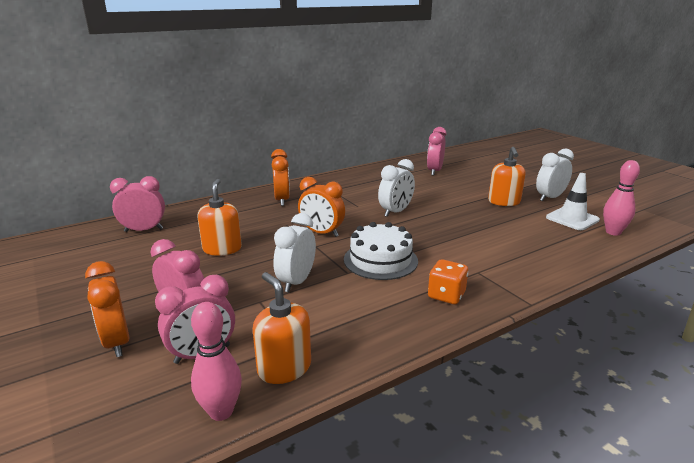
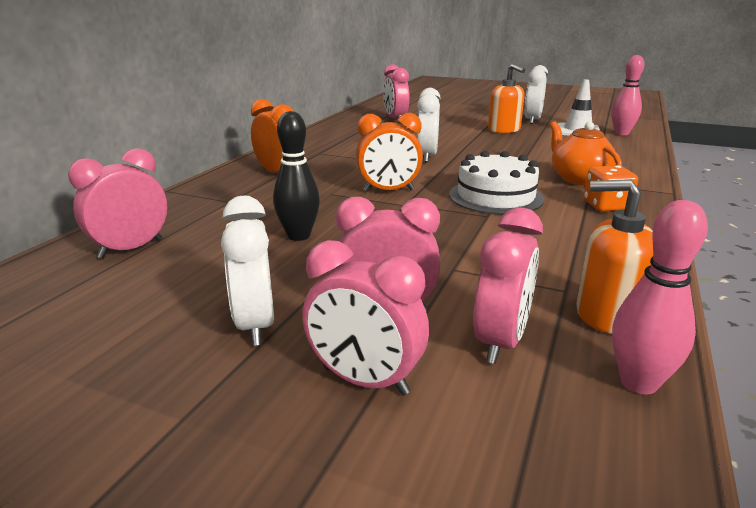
camera: 35 degrees left, 0 degrees up
(117, 342) = (365, 380): orange clock -> pink clock
(222, 249) = (299, 236): orange soap dispenser -> black bowling pin
(296, 282) = (455, 239): white clock -> white clock (255, 324)
(473, 265) = (578, 179): none -> orange teapot

